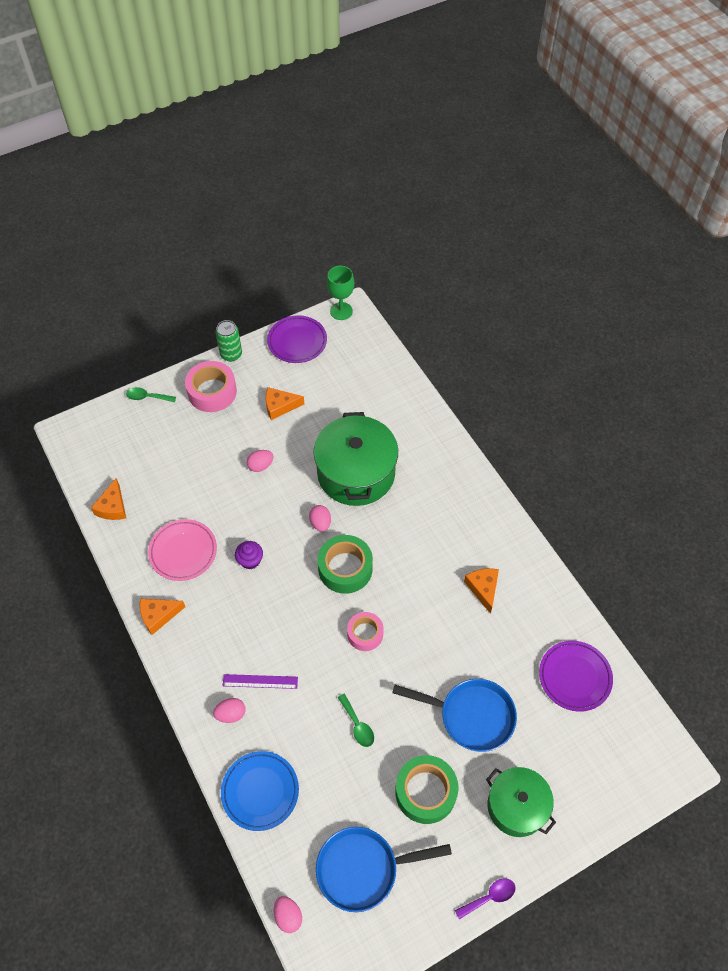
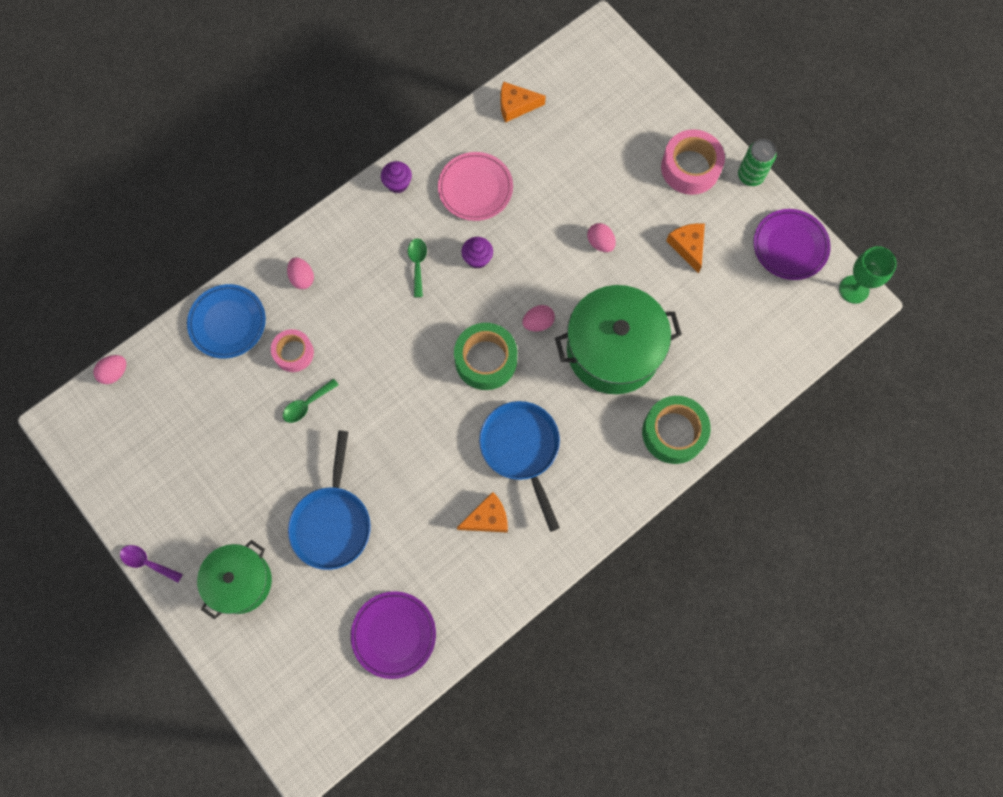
camera: 80 degrees right, 15 degrees up
(147, 397) = (666, 101): green spoon -> green spoon (417, 264)
(158, 616) = (397, 183): orange cheese -> purple cupcake
(260, 681) = (341, 298): purple ruler -> none
(363, 869) = (163, 434): blue pan -> blue pan (521, 449)
(365, 634) = (410, 395): pink tape -> pink tape (294, 353)
(425, 792) = (245, 484): green tape -> green tape (673, 432)
(489, 897) = (147, 562): purple spoon -> purple spoon turned 150 degrees clockwise

